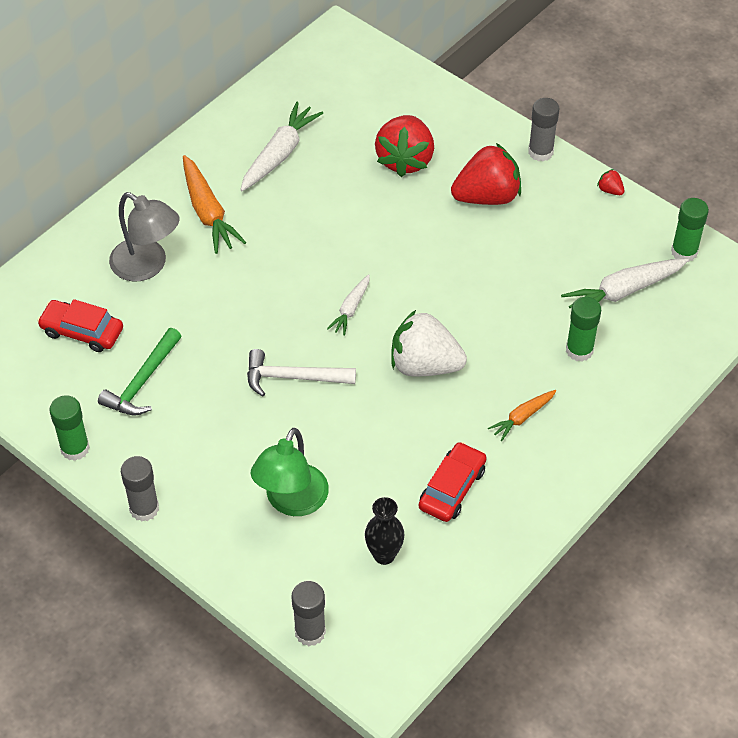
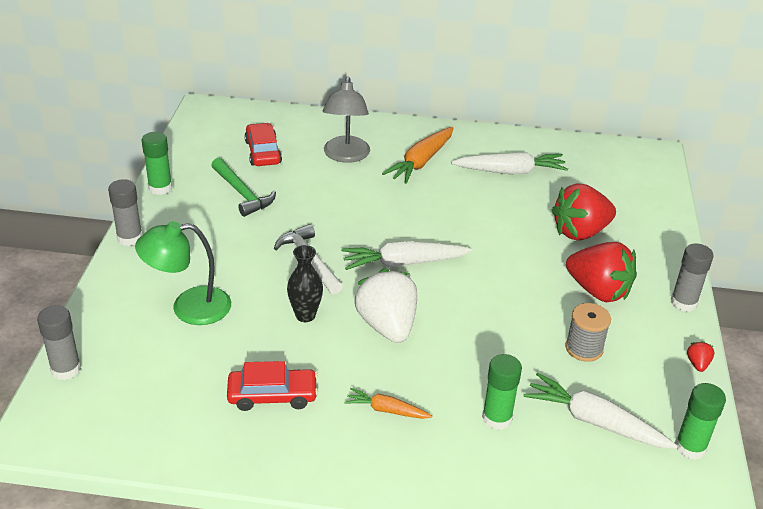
camera: 55 degrees right, 15 degrees down
(142, 382) = (242, 193): green hammer -> green hammer turned 120 degrees counterclockwise
(351, 309) = (404, 263): white carrot -> white carrot, size x1.74
(384, 555) = (172, 381): black vase -> black vase (305, 315)
(544, 249) = (584, 348): none -> grey spool

